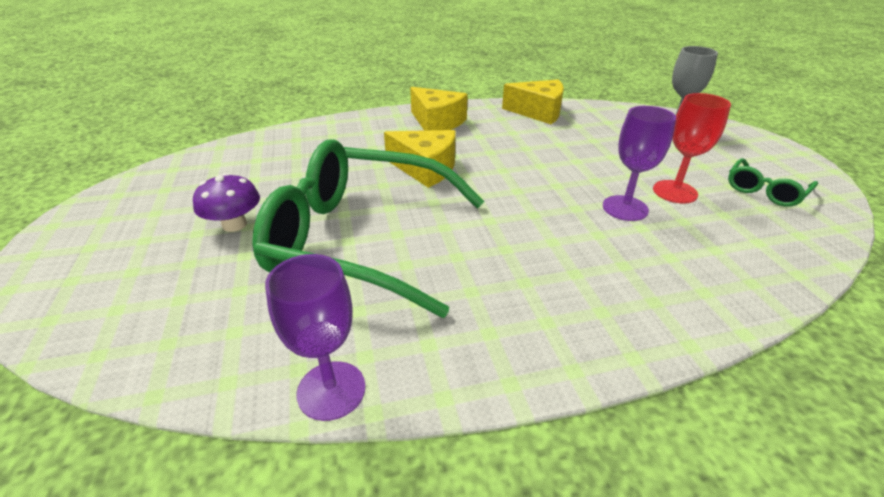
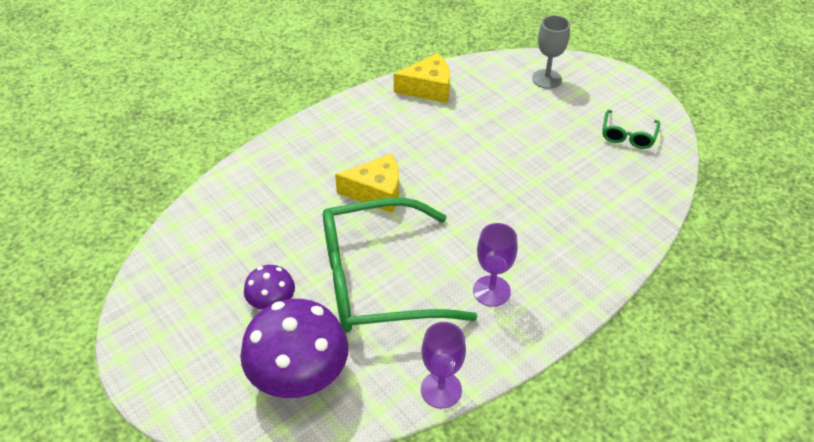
camera: 25 degrees left, 10 degrees up
(183, 302) = (299, 375): none -> purple mushroom
(437, 122) = (348, 130): yellow cheese -> none
(625, 208) = (542, 186): purple goblet -> purple goblet (491, 291)
(675, 192) = (570, 157): red goblet -> none

